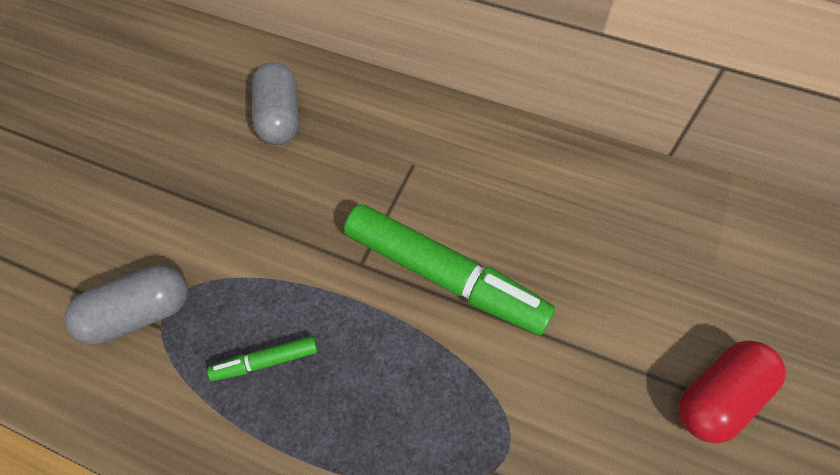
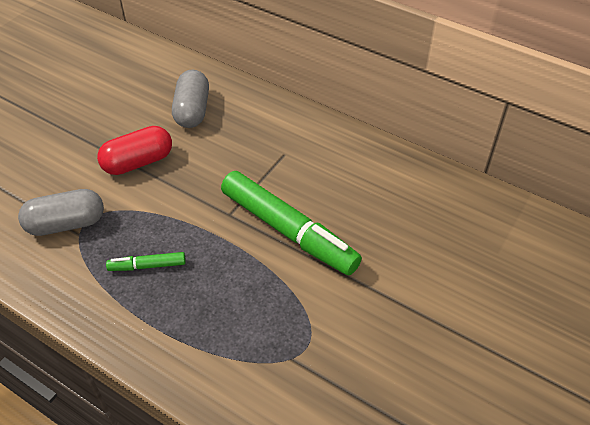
camera: 10 degrees right, 10 degrees down
(718, 397) = (473, 338): red capsule -> red capsule (138, 162)

